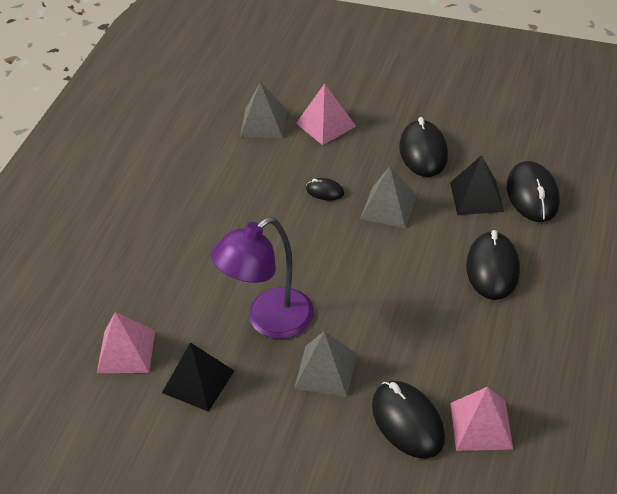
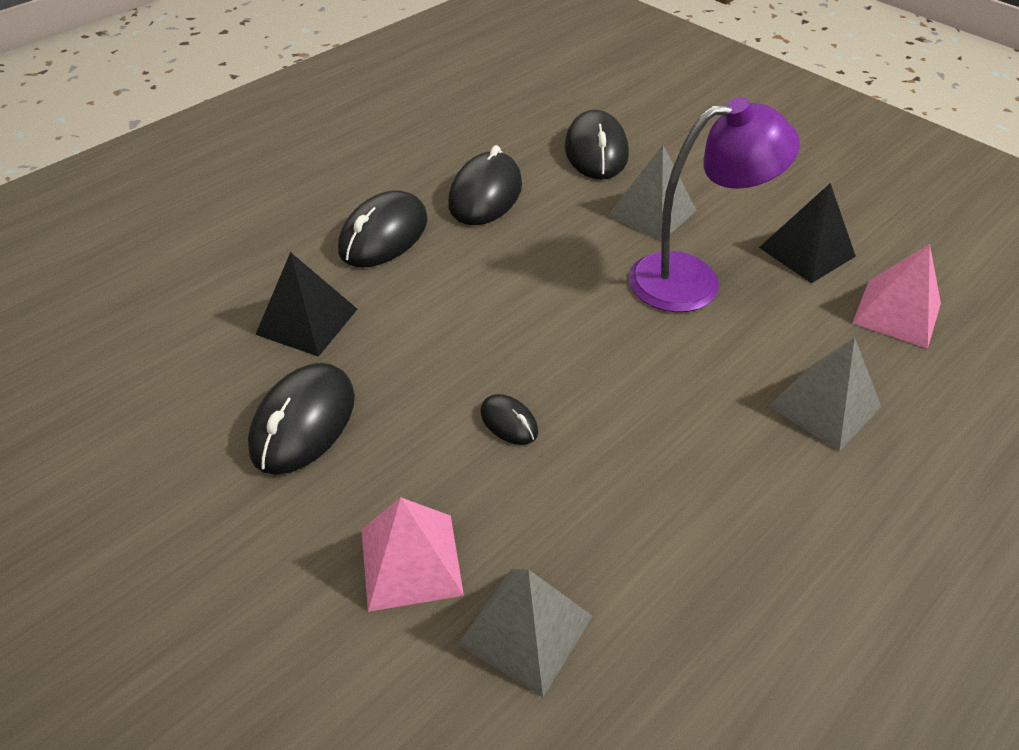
camera: 155 degrees left, 0 degrees up
(388, 207) = (436, 357): grey pyramid -> grey pyramid (825, 406)
(481, 425) = (530, 128): pink pyramid -> none
(532, 195) = (237, 294): black mouse -> black mouse (485, 195)

